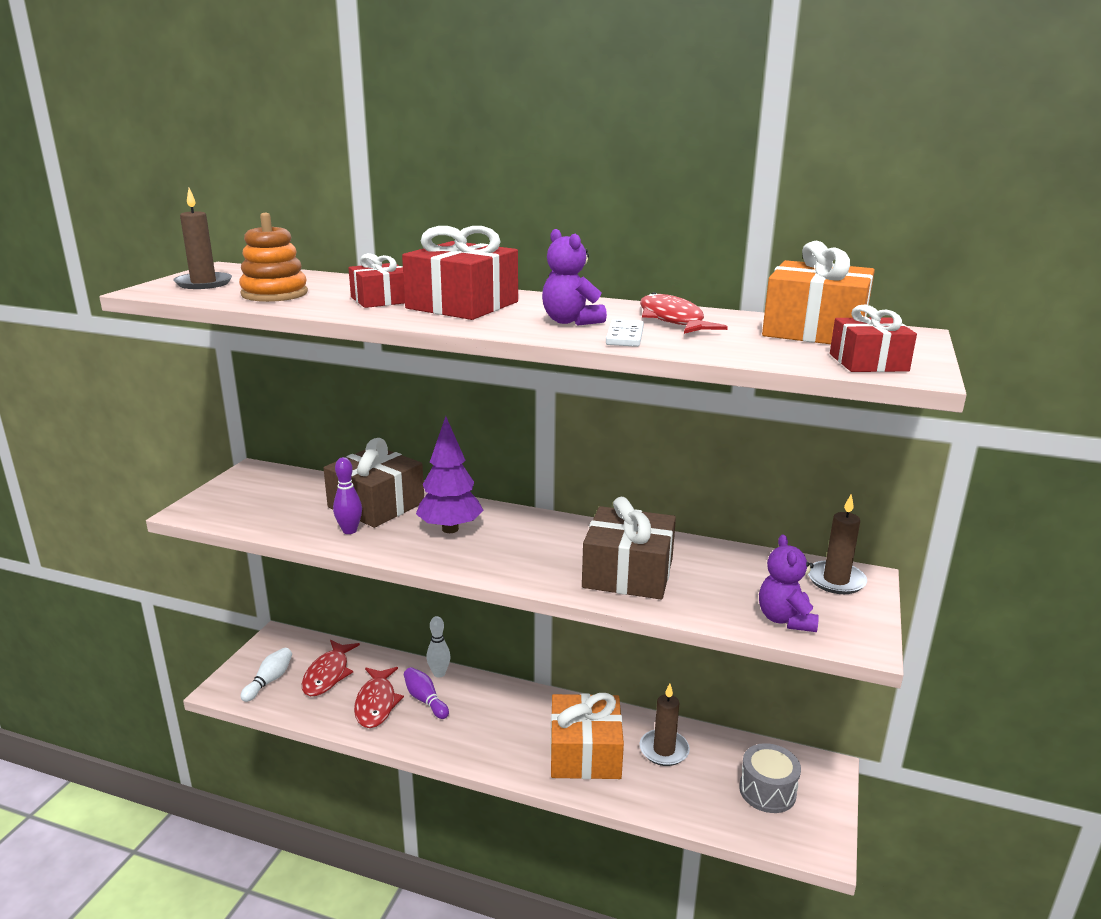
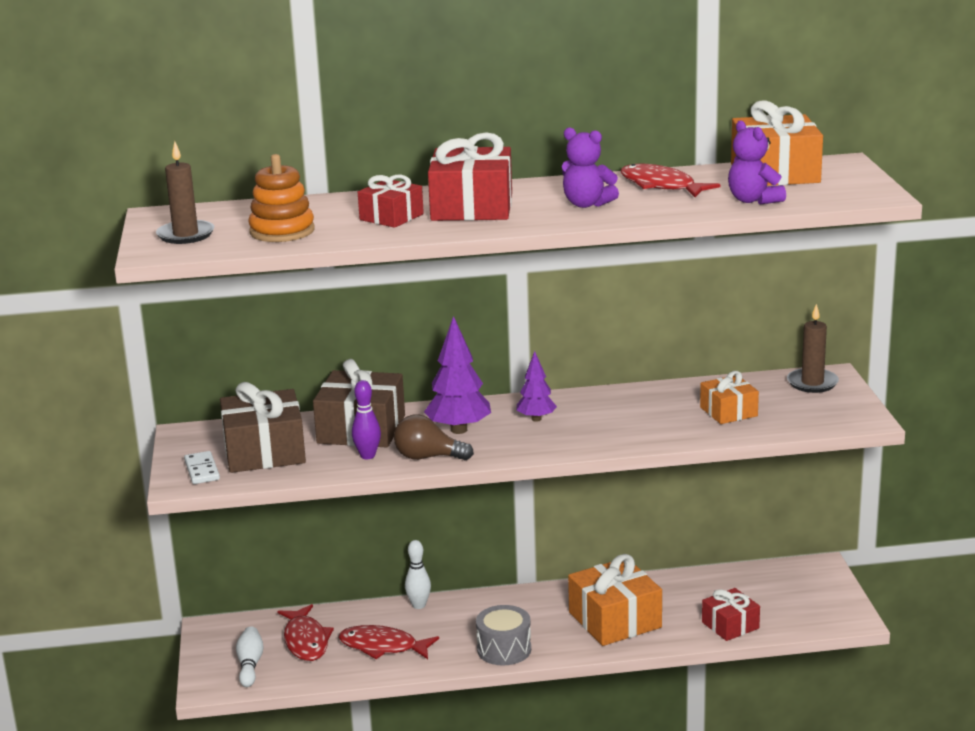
camera: 25 degrees left, 0 degrees up
(376, 703) = (383, 647): red fish -> red fish turned 135 degrees clockwise
(393, 547) = (428, 457): none -> brown light bulb
(425, 700) = (428, 629): purple bowling pin -> none
(527, 538) = (536, 419): none -> purple tree
(625, 336) = (649, 209): white domino -> white domino (202, 470)
(628, 573) = (650, 421): brown gift -> brown gift (264, 451)
(664, 750) = (680, 596): brown candle -> none
(717, 586) = (728, 411): none -> orange gift
(767, 791) = (785, 596): grey drum -> grey drum (504, 649)
(785, 619) = (799, 420): purple teddy bear -> purple teddy bear (753, 200)
(868, 362) = (841, 194): red gift -> red gift (730, 625)

